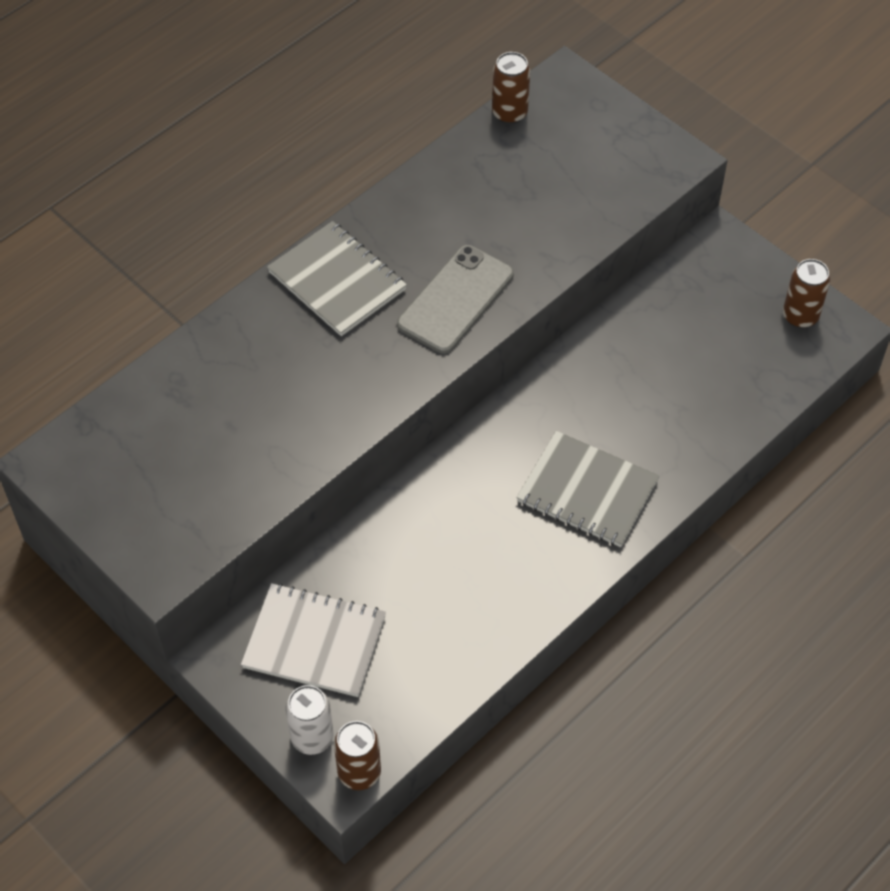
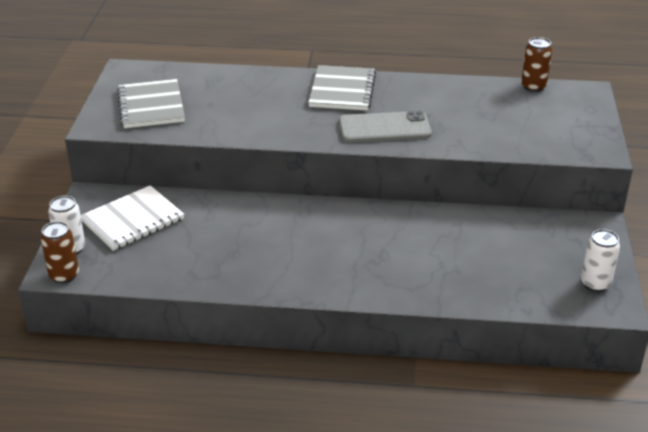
camera: 50 degrees right, 20 degrees down
(314, 642) = (132, 220): white notebook -> white notebook turned 75 degrees clockwise
(587, 491) = (348, 264): grey notebook -> grey notebook (151, 106)
(800, 316) = (595, 284): brown can -> white can

